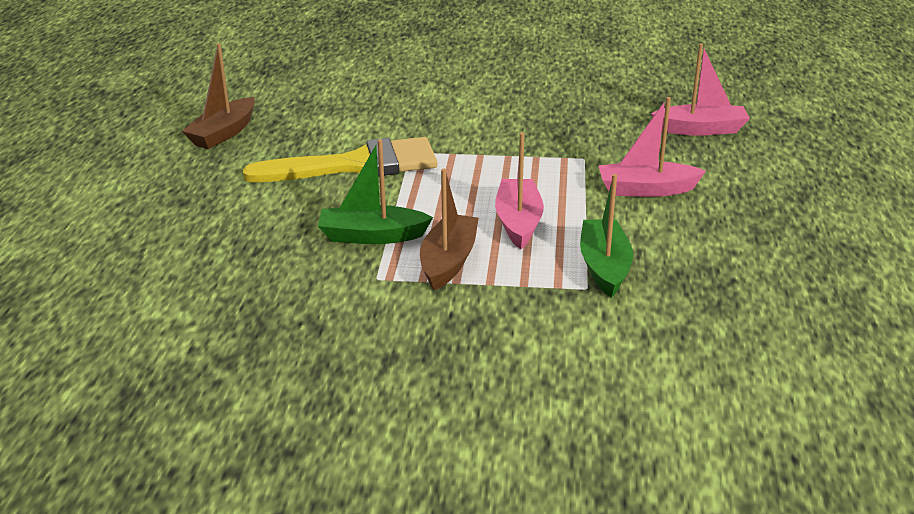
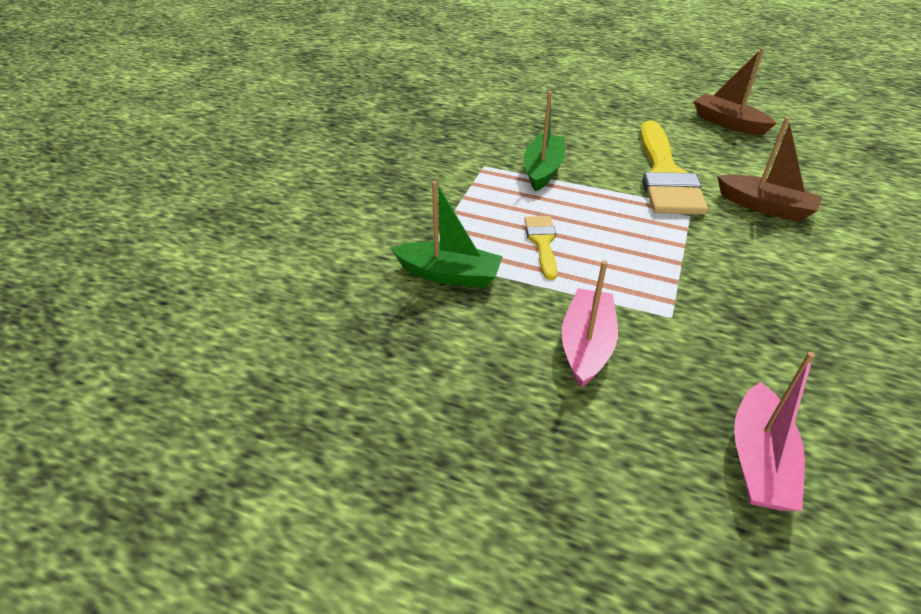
camera: 105 degrees right, 10 degrees up
(448, 261) = (493, 197): brown boat -> brown boat (765, 206)
(518, 222) = (542, 242): pink boat -> yellow brush

